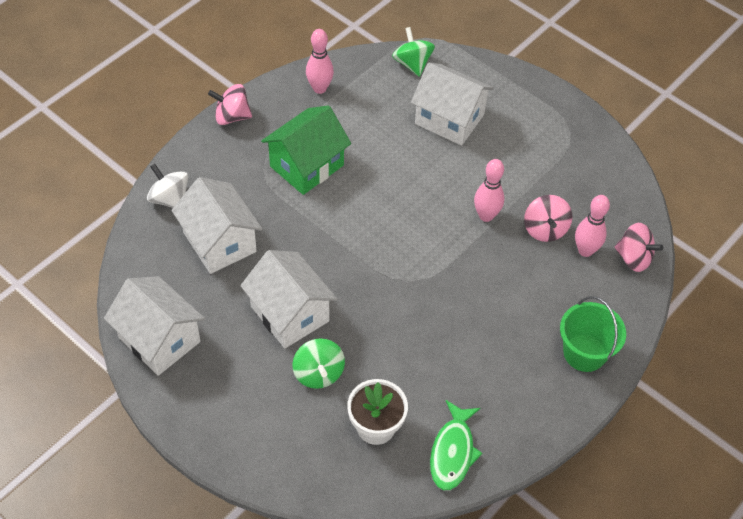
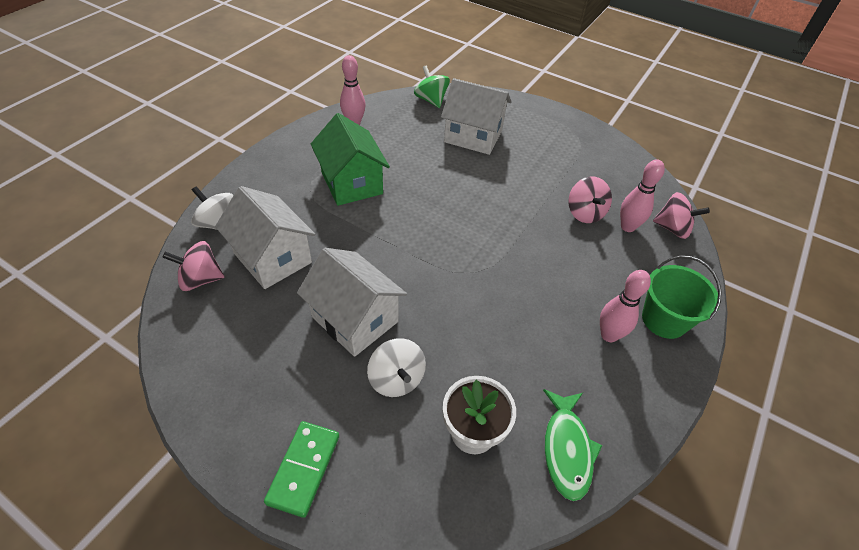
camera: 10 degrees left, 5 degrees down
(159, 339) = (210, 366): white house -> none
(231, 434) = (303, 469): none -> green domino
(232, 116) = (275, 150): pink spinning top -> pink spinning top (200, 279)
(307, 166) = (352, 183): green house -> green house turned 60 degrees counterclockwise
(318, 373) = (396, 379): green spinning top -> white spinning top
(486, 216) = (528, 207): pink bowling pin -> pink bowling pin (609, 335)

